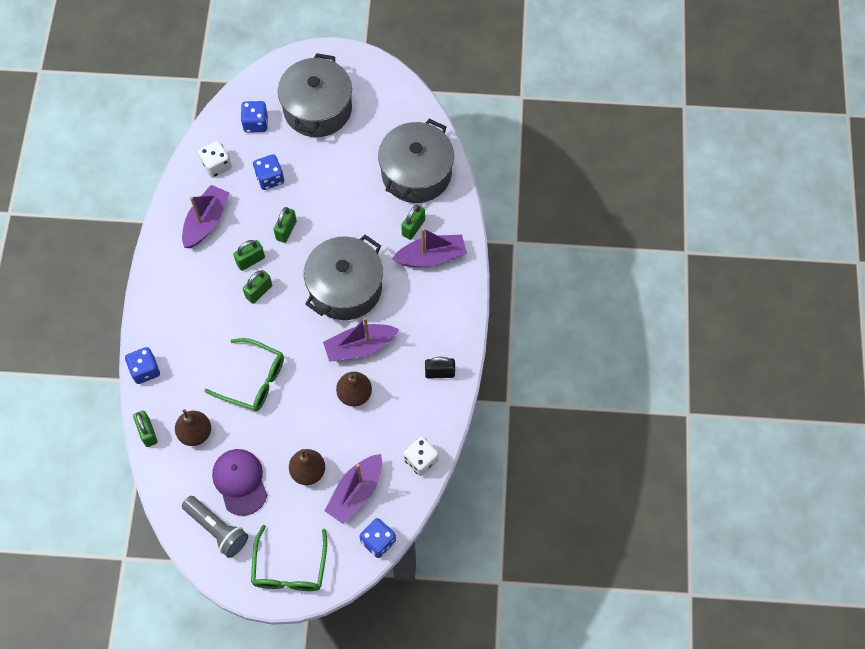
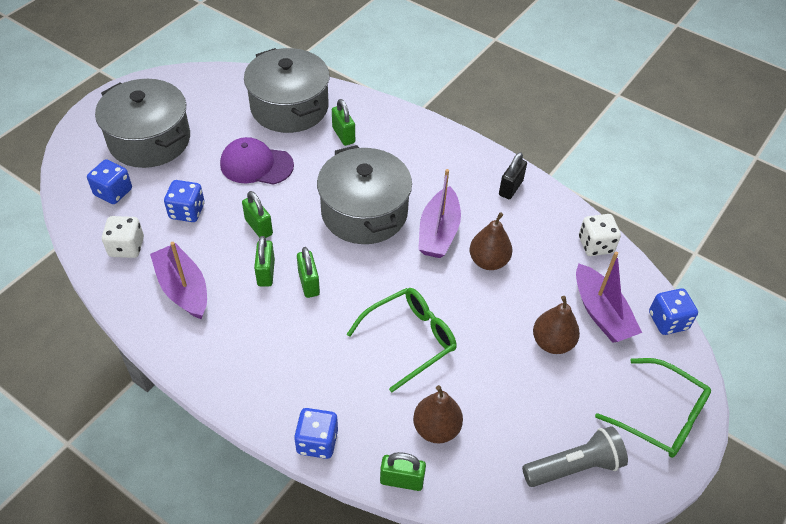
camera: 60 degrees left, 15 degrees down
(240, 482) = (527, 413): purple cap -> purple cap (256, 165)
(431, 257) = (385, 137): purple boat -> none

